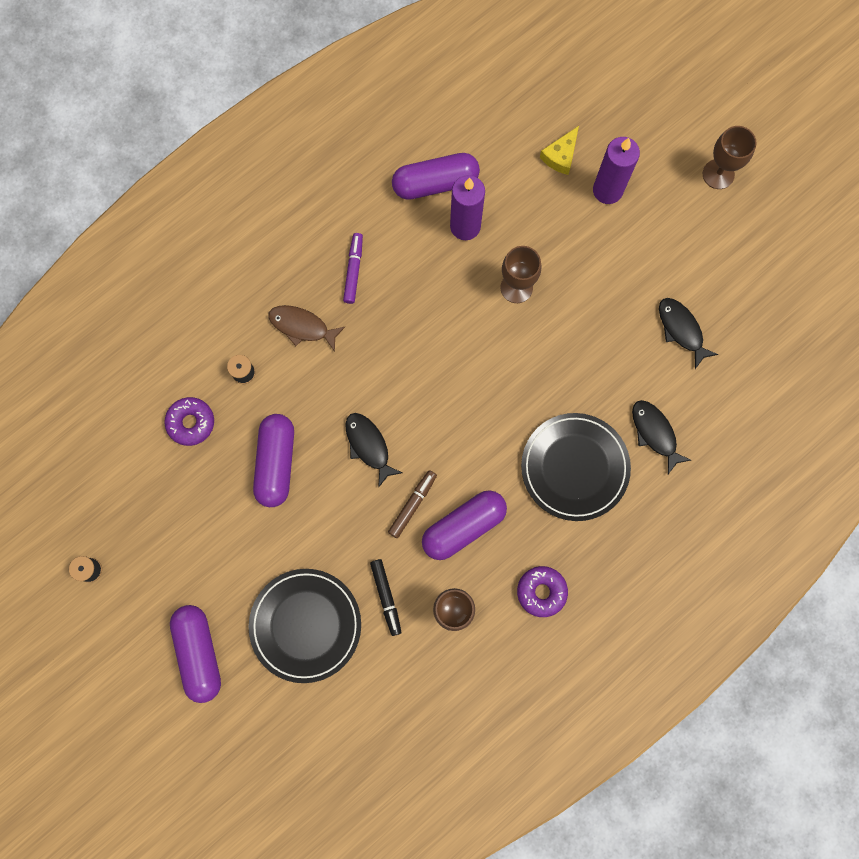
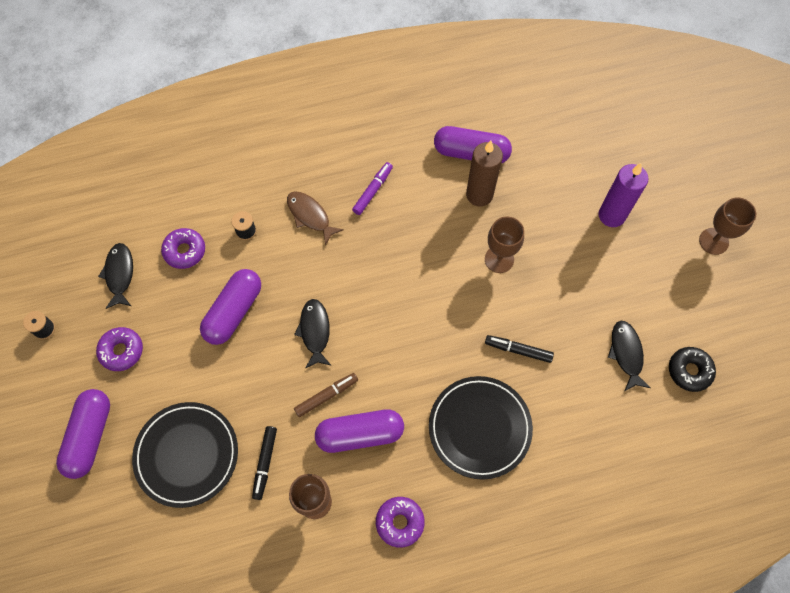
camera: 25 degrees right, 10 degrees down
(183, 555) = (121, 351): none -> purple donut
(465, 226) = (479, 195): purple candle -> brown candle
(560, 156) = (584, 173): yellow cheese -> none
(577, 373) = (518, 350): none -> black marker
(655, 433) = (564, 431): black fish -> black fish (120, 274)
(747, 320) = (689, 371): none -> black donut

